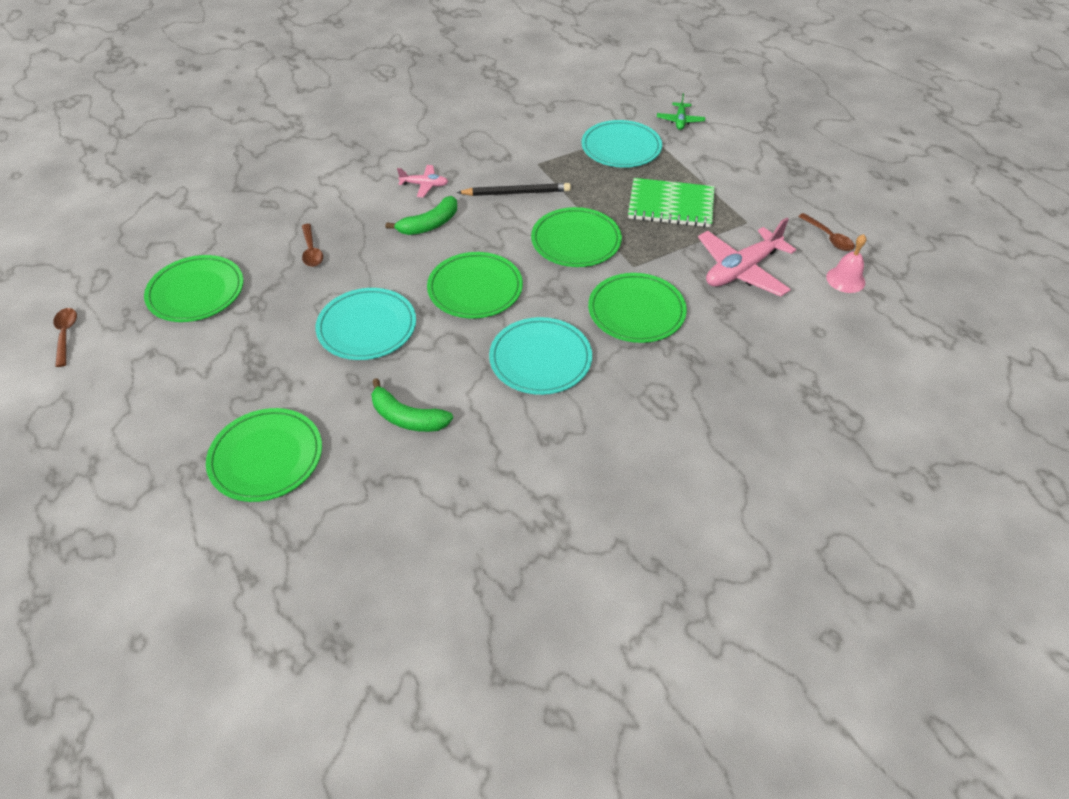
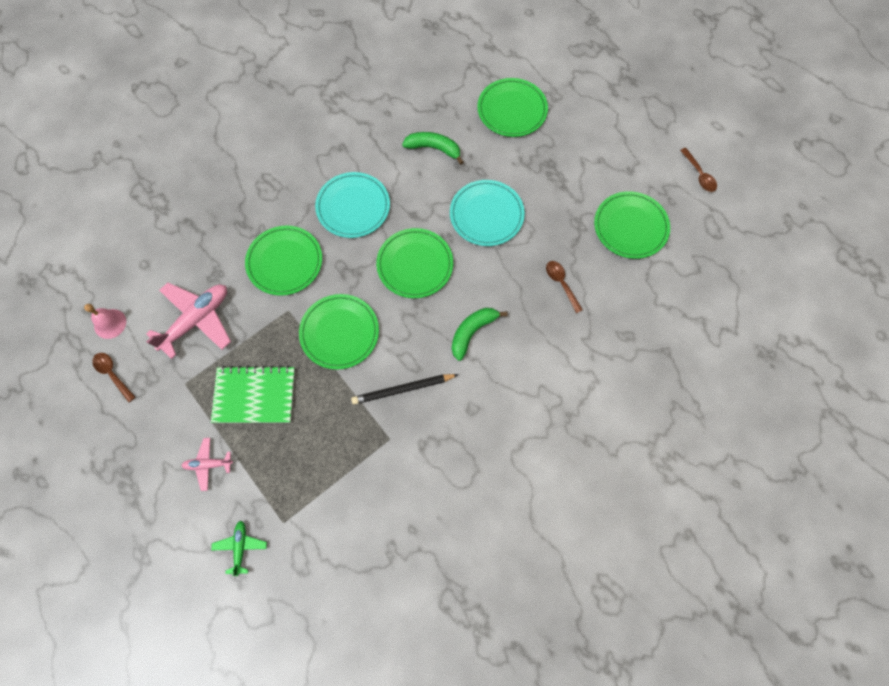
camera: 170 degrees right, 20 degrees up
(424, 185) = (493, 386): pink plane -> pink plane (208, 464)
(621, 148) = (305, 482): turquoise plate -> none

